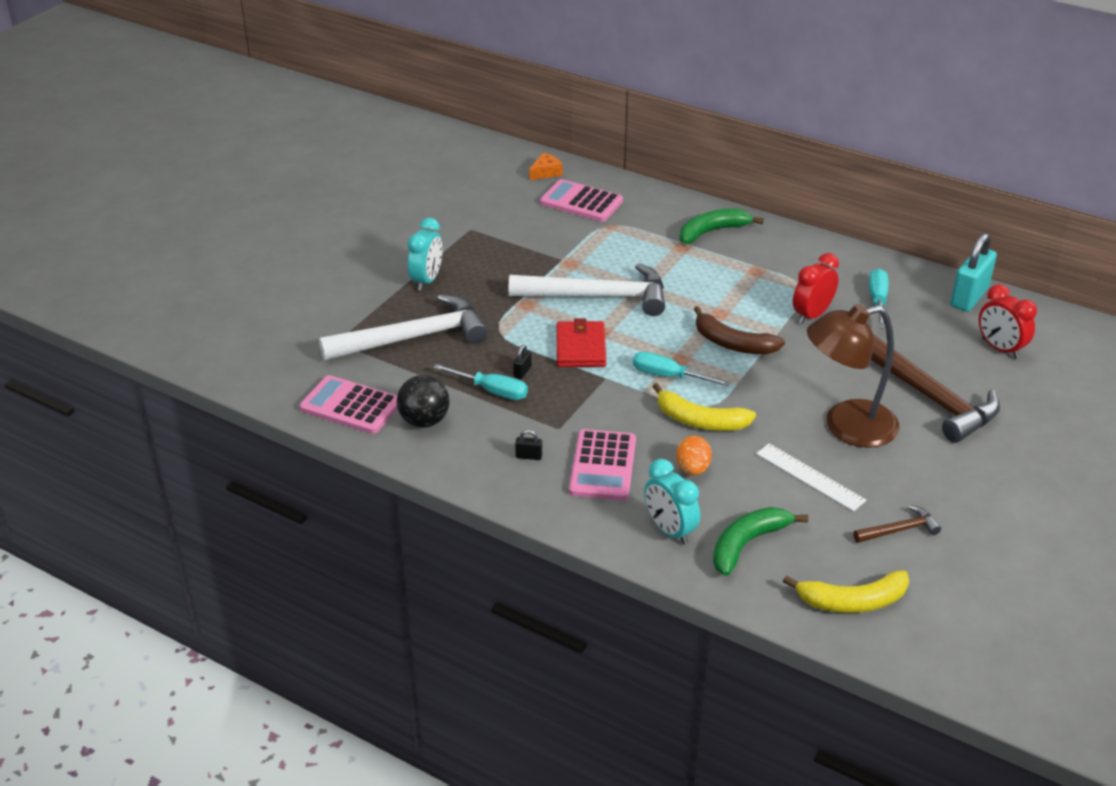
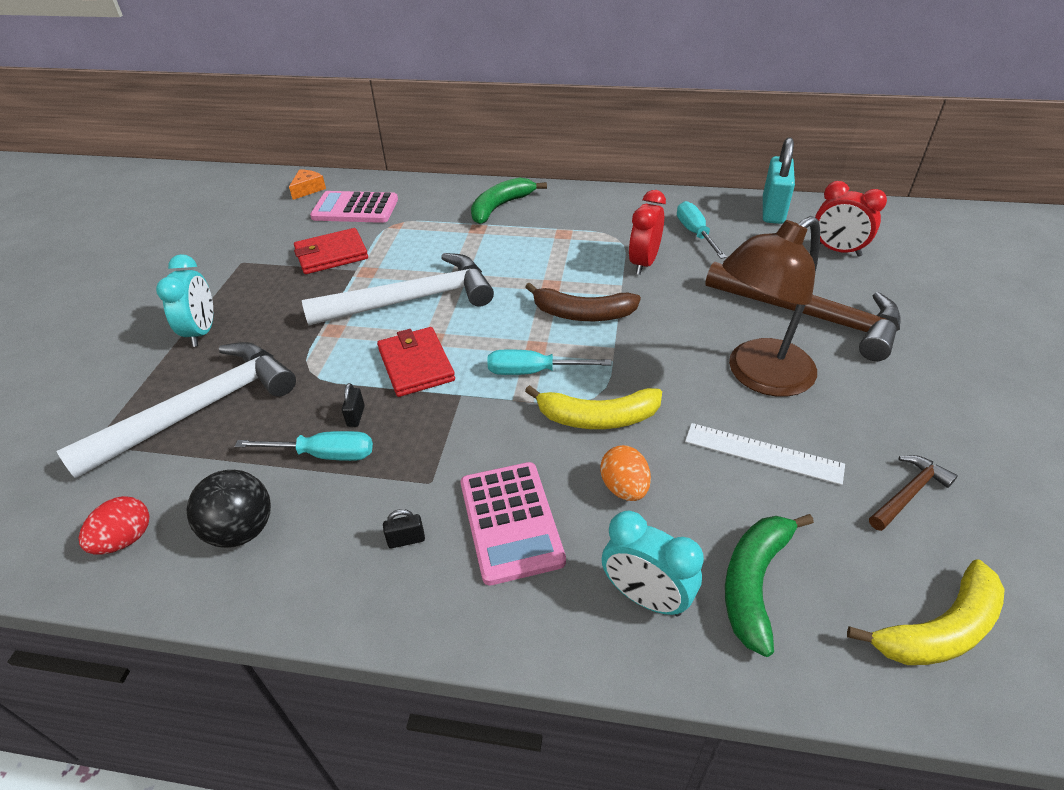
camera: 20 degrees left, 5 degrees up
(351, 406) = (126, 539): pink calculator -> red egg
(546, 241) = (331, 255): none -> red wallet

